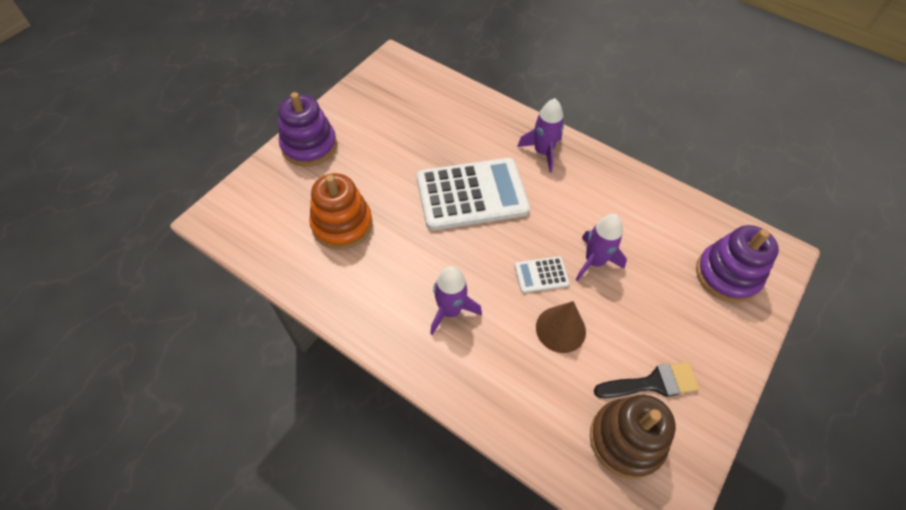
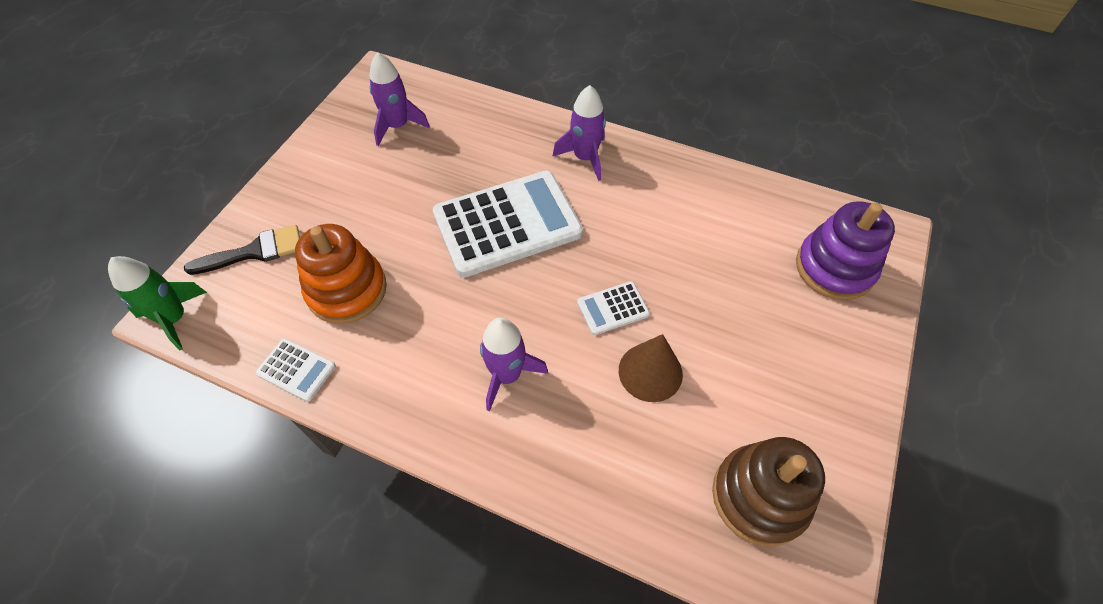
camera: 10 degrees left, 0 degrees up
(215, 223) = (175, 318): none -> green rocket
(296, 277) = (296, 370): none -> white calculator
(309, 146) = (287, 197): purple stacking toy -> none
(594, 261) = (674, 280): purple rocket -> purple rocket (398, 126)
(653, 383) = (776, 417): black brush -> black brush (255, 251)

